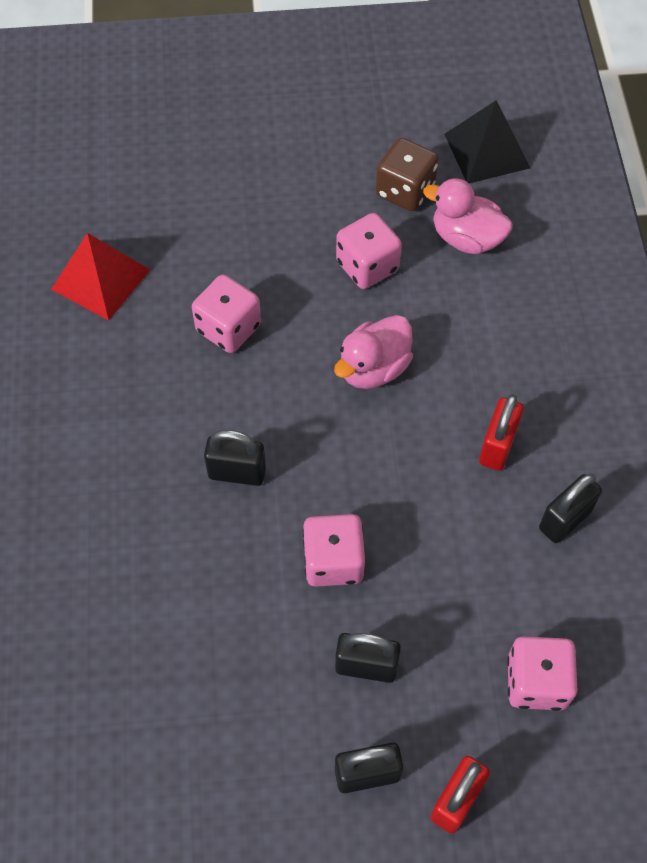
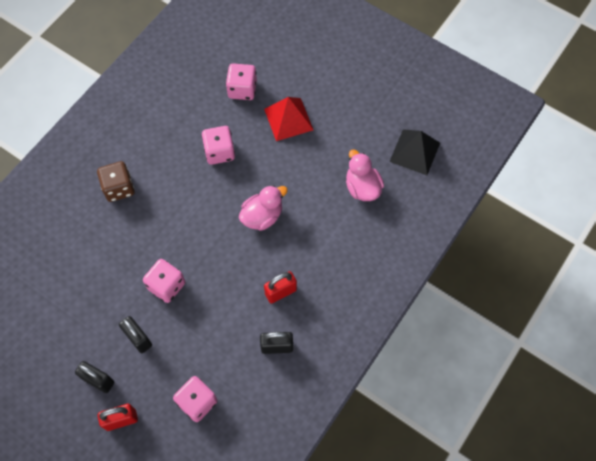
camera: 40 degrees right, 5 degrees up
(101, 279) = (188, 91): red pyramid -> red pyramid (288, 119)
(237, 473) = (164, 218): black padlock -> none
(367, 266) = (305, 168): pink dice -> pink dice (242, 89)
(373, 368) = (262, 216): pink duck -> pink duck turned 150 degrees clockwise
(405, 191) = (357, 144): brown dice -> brown dice (119, 188)

